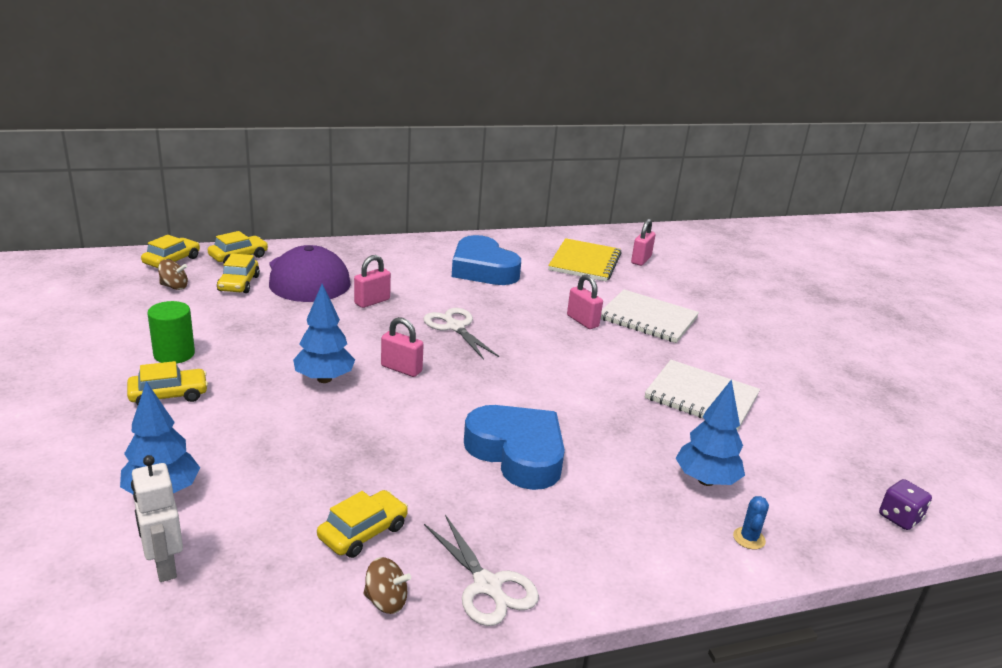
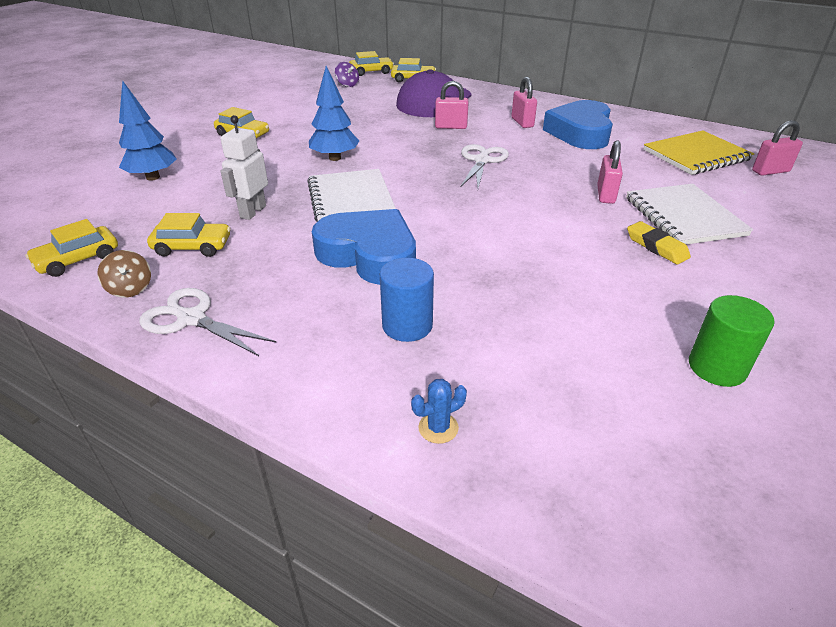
camera: 50 degrees right, 10 degrees up
(164, 566) = (89, 210): white robot -> white robot (252, 212)
(174, 287) = (347, 85): brown spinning top -> purple spinning top
(174, 354) = (283, 116): green cylinder -> green cylinder (717, 367)
(239, 283) = (385, 93): yellow car -> yellow car (78, 259)
(401, 369) = (393, 171): pink padlock -> pink padlock (522, 122)
(488, 586) = (191, 319): white scissors -> white scissors turned 105 degrees clockwise
(517, 453) = (369, 255): blue heart -> blue heart turned 60 degrees counterclockwise
(631, 489) = (407, 325): none -> blue cylinder
(666, 349) = (656, 247): none -> yellow eraser
(701, 397) = (620, 298): white notebook -> white notebook (351, 199)
(706, 480) = (489, 359): blue tree -> none
(899, 518) = (668, 542): purple dice -> none

